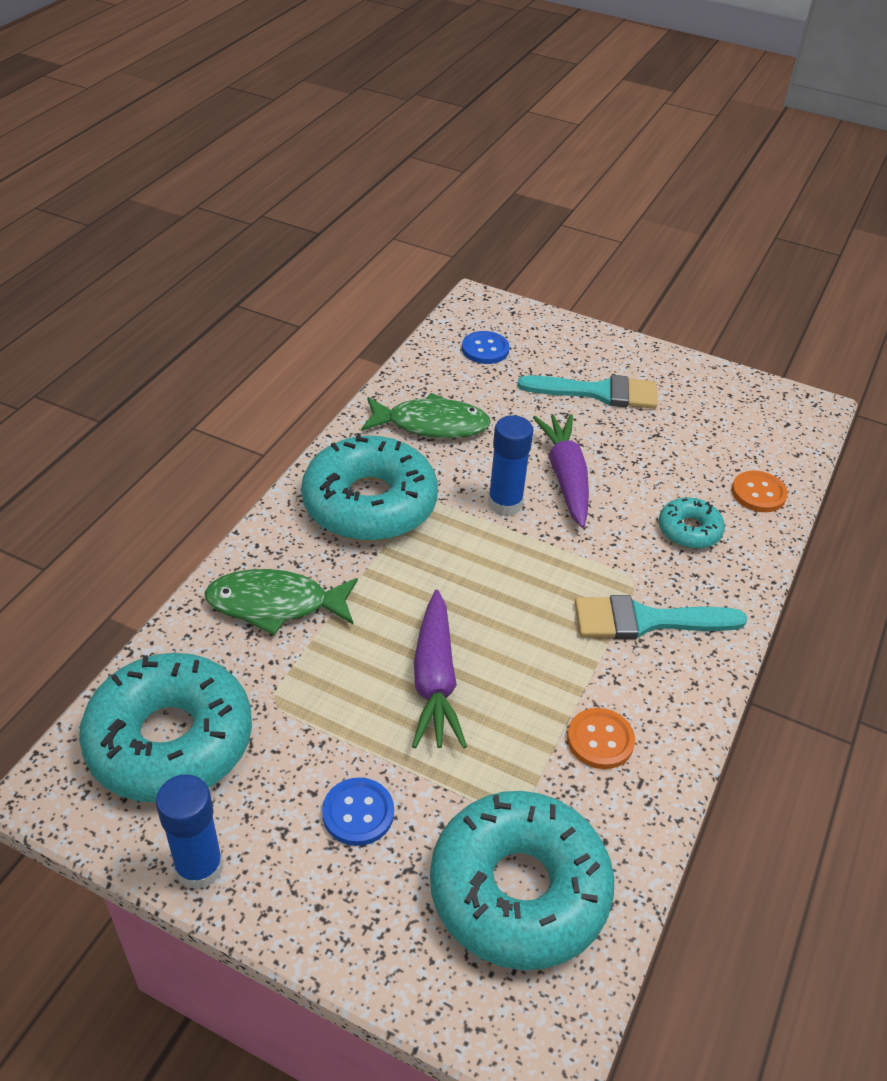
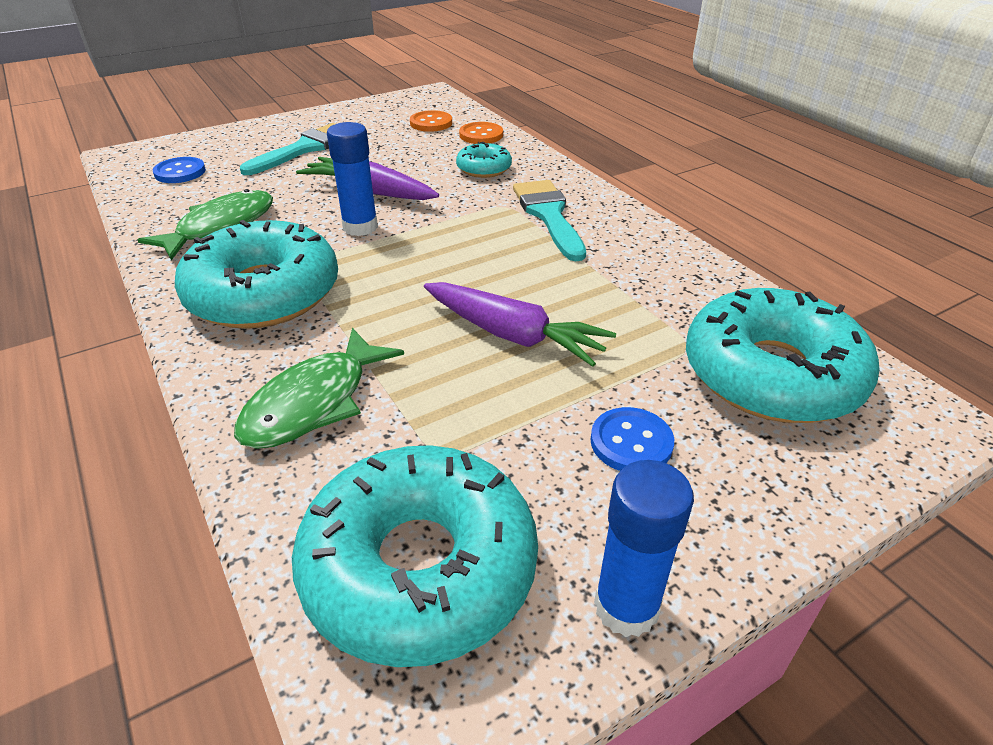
camera: 55 degrees left, 5 degrees down
(600, 740) = (645, 277): orange button -> orange button (431, 123)
(646, 620) = (549, 215): turquoise brush -> turquoise brush turned 135 degrees clockwise

